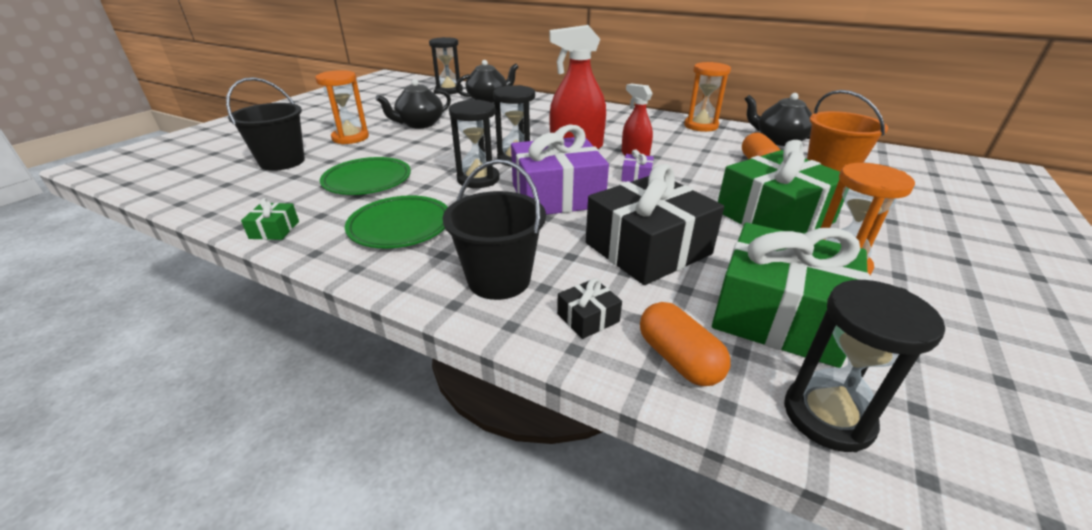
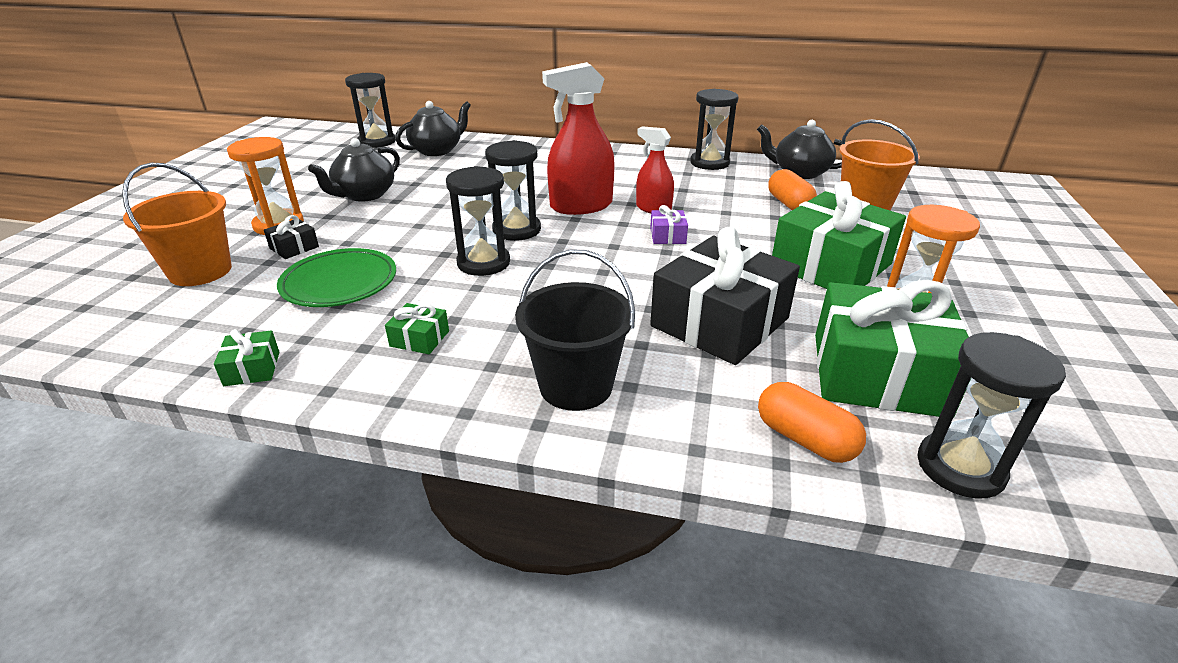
camera: 15 degrees left, 0 degrees up
(282, 162) = (200, 271): black bucket -> orange bucket
(400, 226) = (419, 338): green plate -> green gift
(557, 195) = (589, 272): purple gift -> none
(588, 318) = (694, 412): black gift -> black gift (294, 247)
(701, 126) = (709, 163): orange hourglass -> black hourglass

